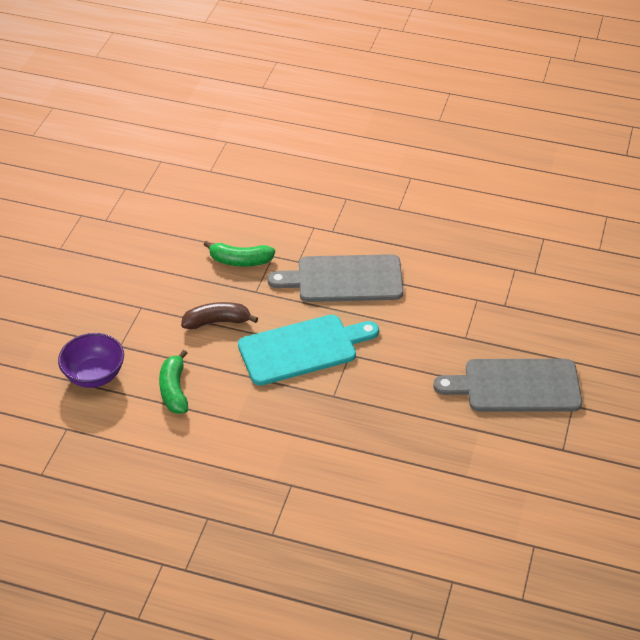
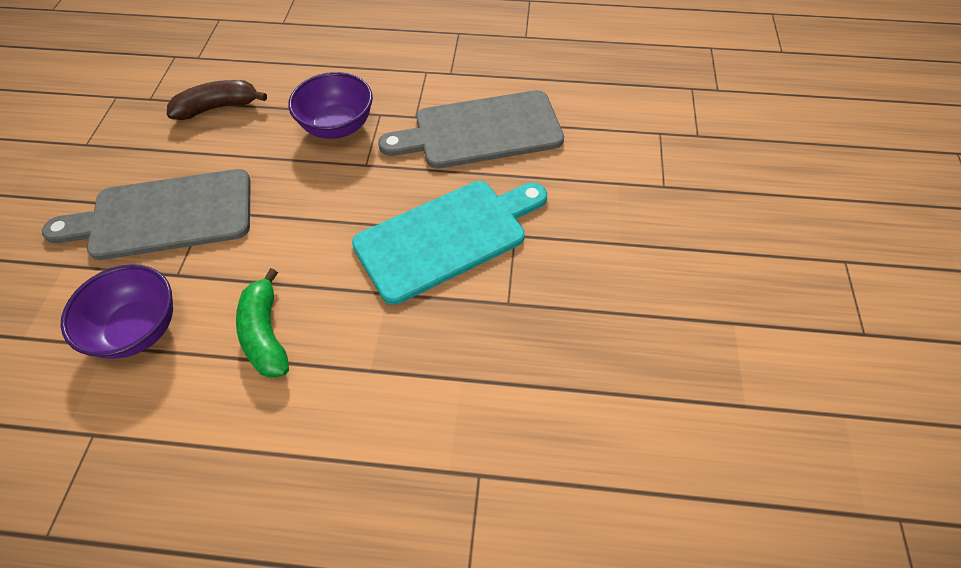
camera: 10 degrees left, 10 degrees up
(217, 321) = (318, 215): brown banana -> brown banana (218, 107)
(240, 261) = (337, 126): green banana -> purple bowl
(516, 386) = (758, 245): grey cutting board -> grey cutting board (164, 215)

